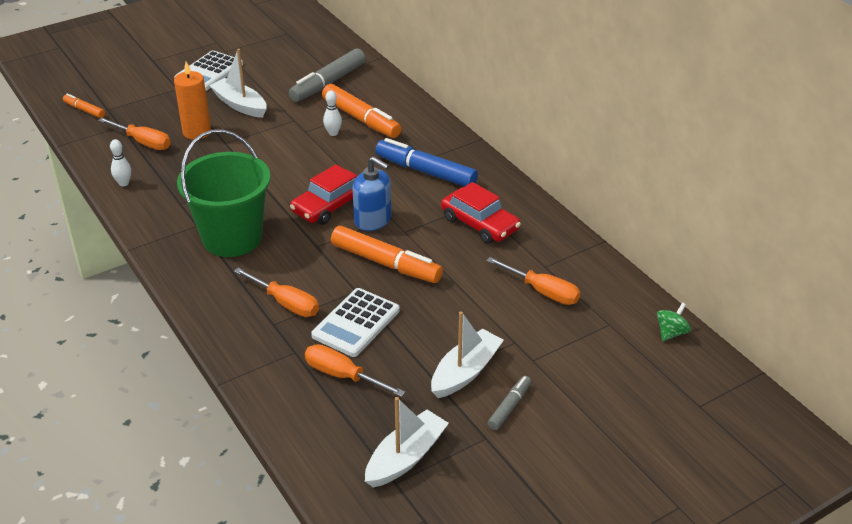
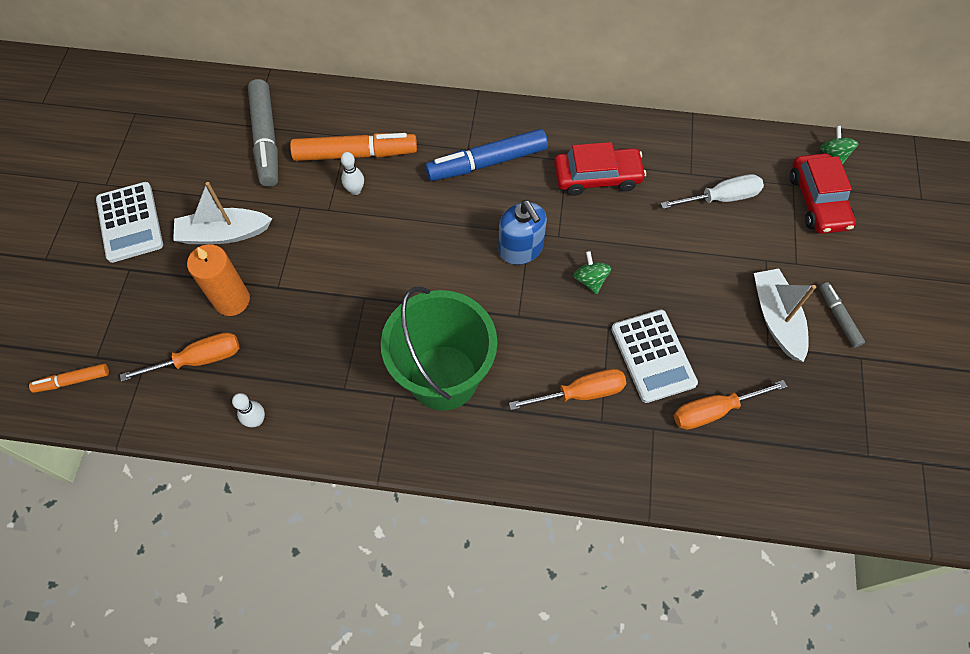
camera: 50 degrees left, 25 degrees up
(329, 205) = (467, 267): red car -> red car (817, 201)
(373, 220) = (521, 249): blue soap dispenser -> blue soap dispenser turned 75 degrees clockwise
(385, 263) = (590, 280): orange marker -> green spinning top
(406, 457) = (845, 429): white boat -> none
(542, 291) = (720, 198): orange screwdriver -> white screwdriver

